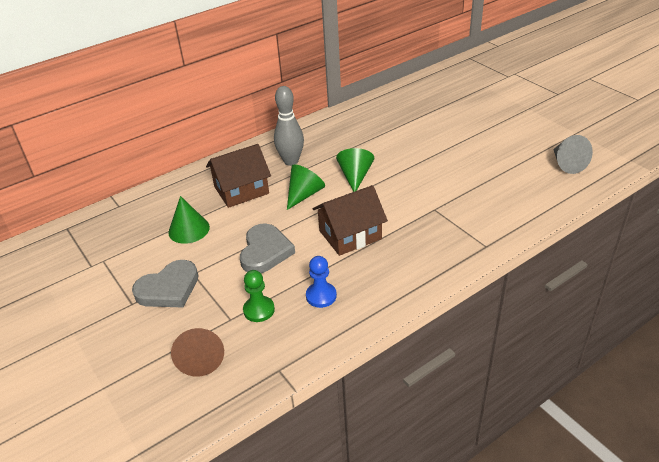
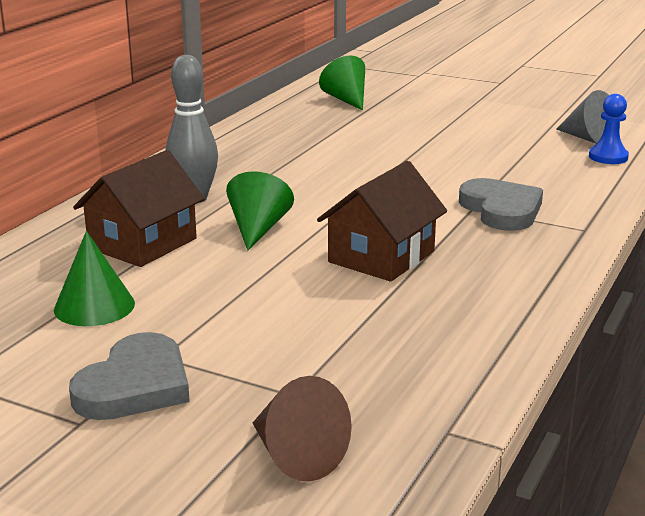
camera: 30 degrees left, 15 degrees down
(259, 310) = (331, 371): green pawn -> none
(265, 251) = (264, 303): grey heart -> grey heart (501, 210)
(321, 296) = (415, 330): blue pawn -> blue pawn (608, 157)
(355, 176) = (317, 197): green cone -> green cone (346, 100)

